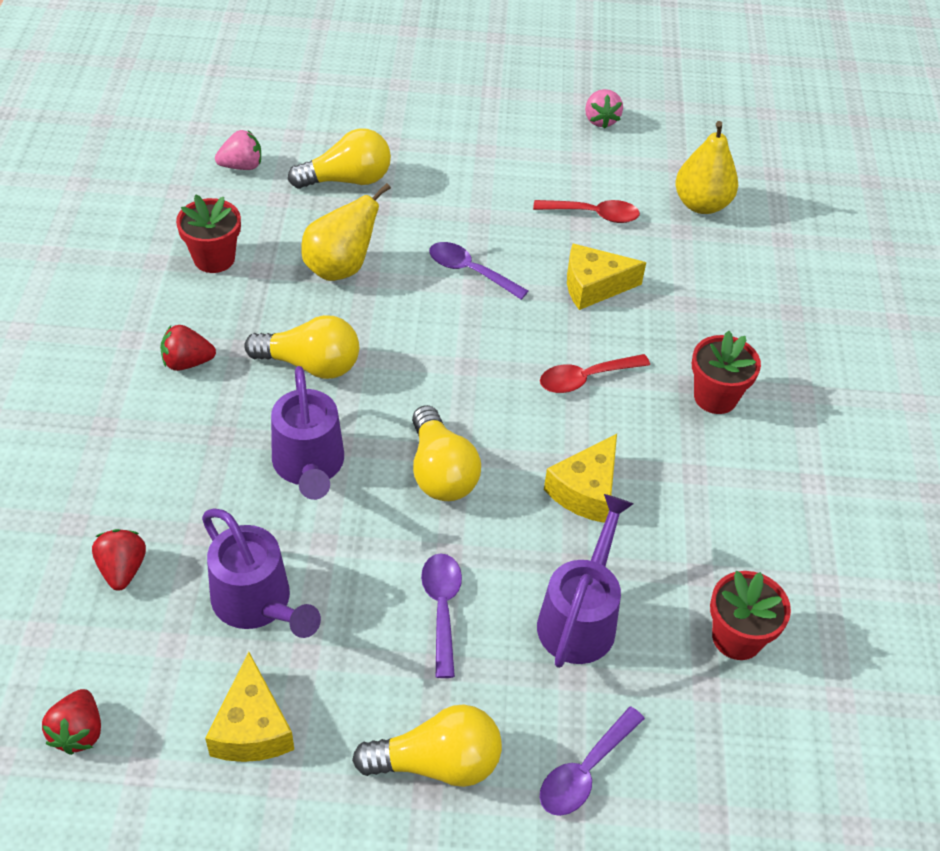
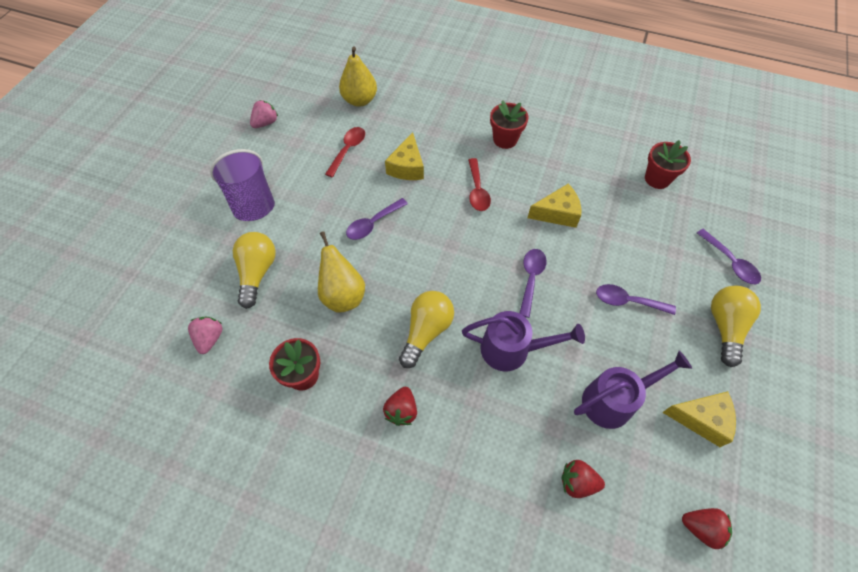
camera: 70 degrees left, 10 degrees up
(441, 472) = (531, 278): yellow light bulb -> purple spoon
(457, 144) = (251, 201): none -> purple cup
(580, 616) = (639, 238): purple watering can -> none
(585, 490) = (557, 213): yellow cheese -> yellow cheese turned 60 degrees counterclockwise
(600, 120) = (266, 123): pink strawberry -> pink strawberry turned 60 degrees counterclockwise

